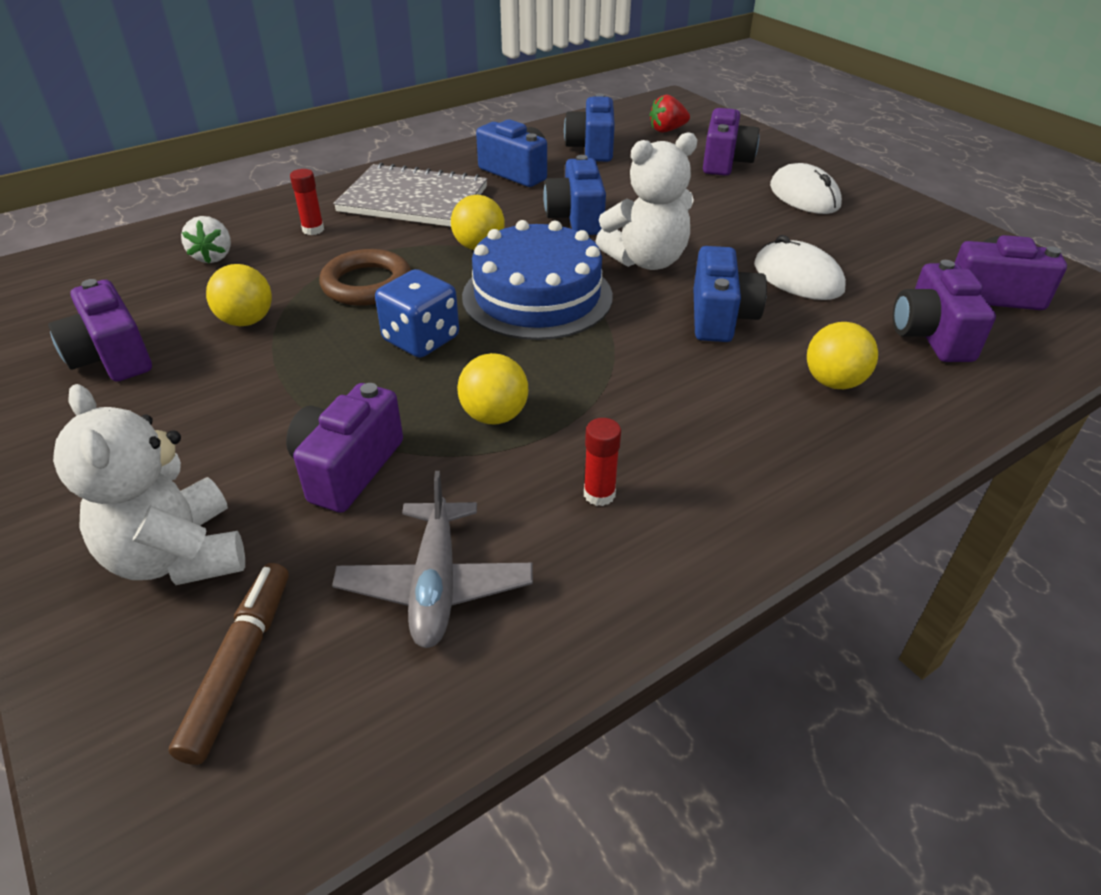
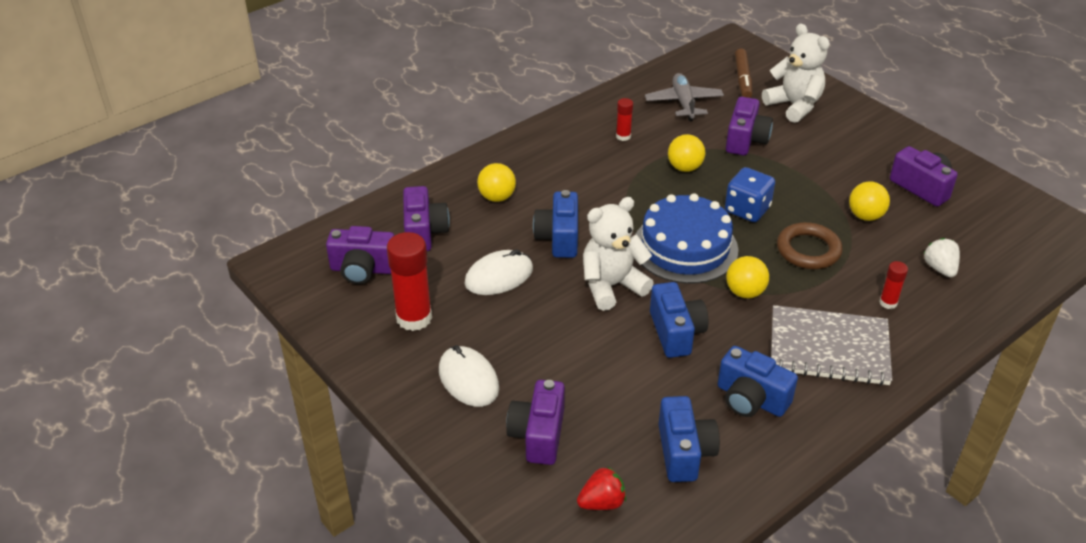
camera: 175 degrees right, 0 degrees up
(797, 277) = (499, 276): white mouse -> white mouse turned 75 degrees counterclockwise
(890, 244) = (414, 318): none -> red glue stick

